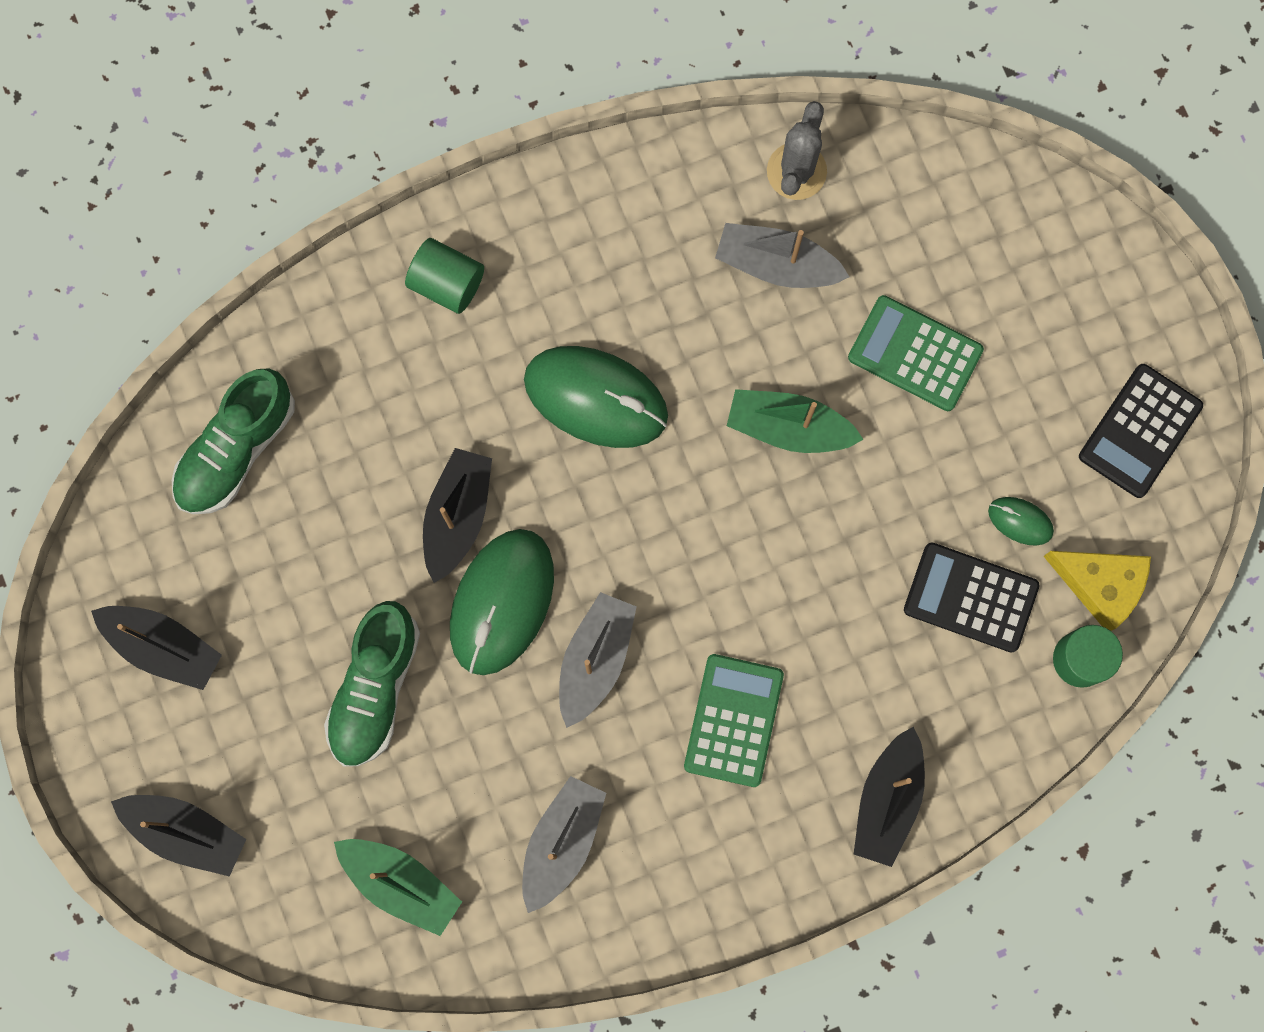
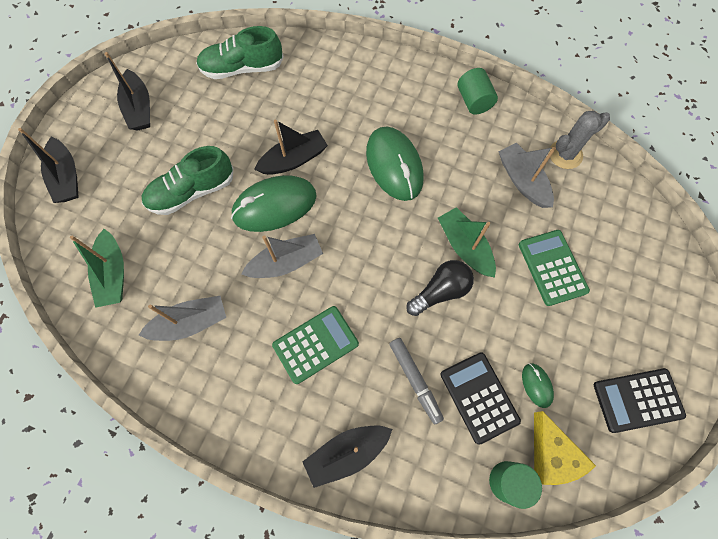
camera: 45 degrees right, 10 degrees down
(447, 283) = (380, 79): green cylinder -> green cylinder (473, 101)
(813, 513) = (440, 291): none -> black light bulb
(884, 648) = (415, 380): none -> grey marker

